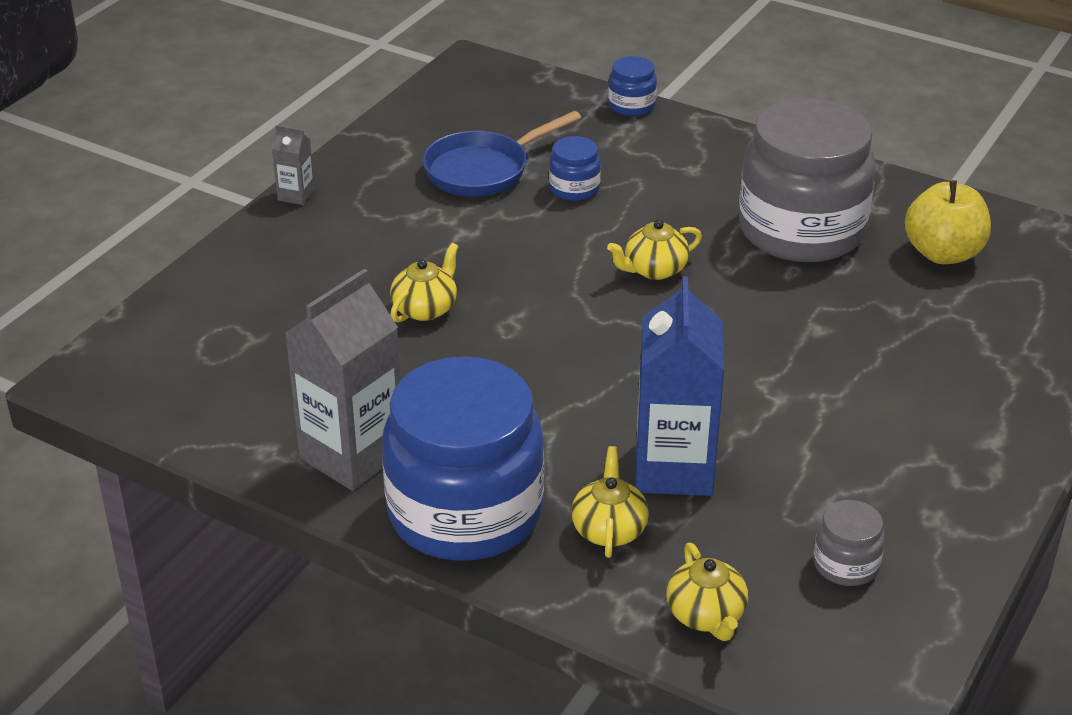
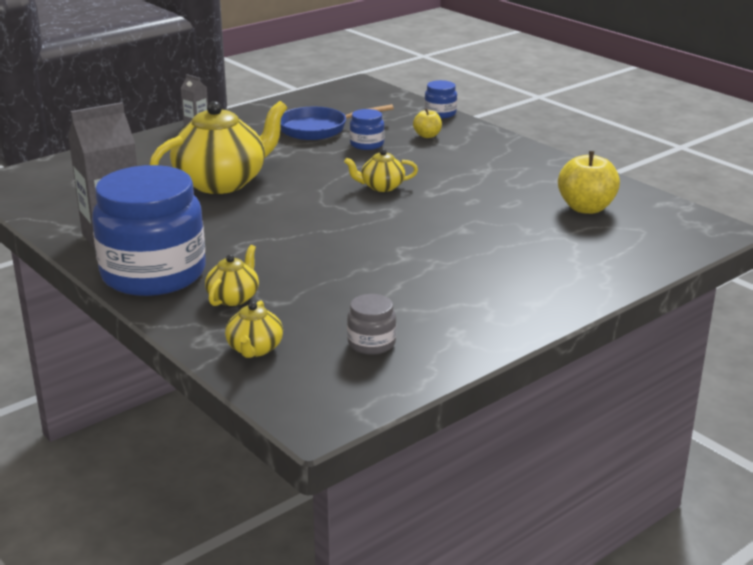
camera: 20 degrees right, 10 degrees down
(425, 308) = (222, 182): yellow teapot -> yellow teapot, size x2.13
(645, 154) = (427, 135): none -> yellow apple
(674, 469) = (303, 278): blue carton -> none
(801, 230) = (497, 183): grey jar -> none

